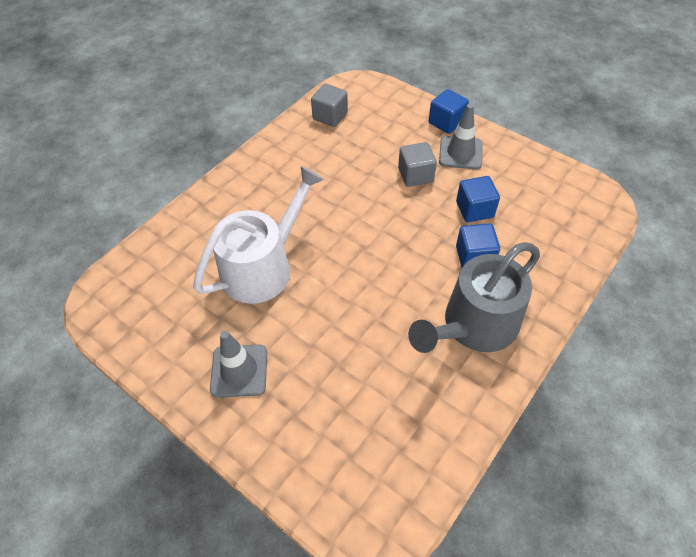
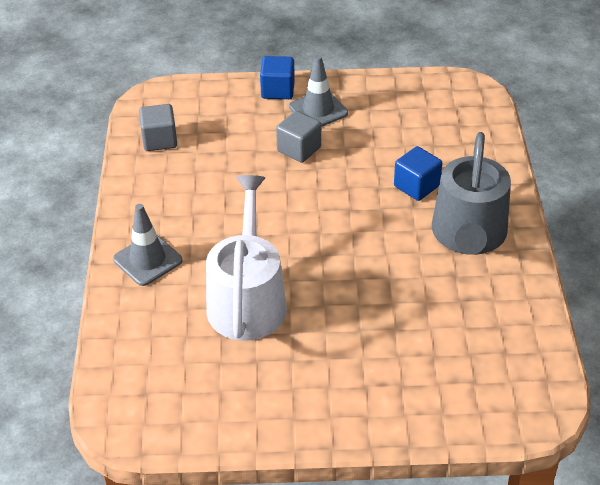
camera: 40 degrees left, 10 degrees down
(239, 371) = (321, 387): grey traffic cone -> grey traffic cone (147, 260)
(474, 209) = (378, 150): blue cube -> none

